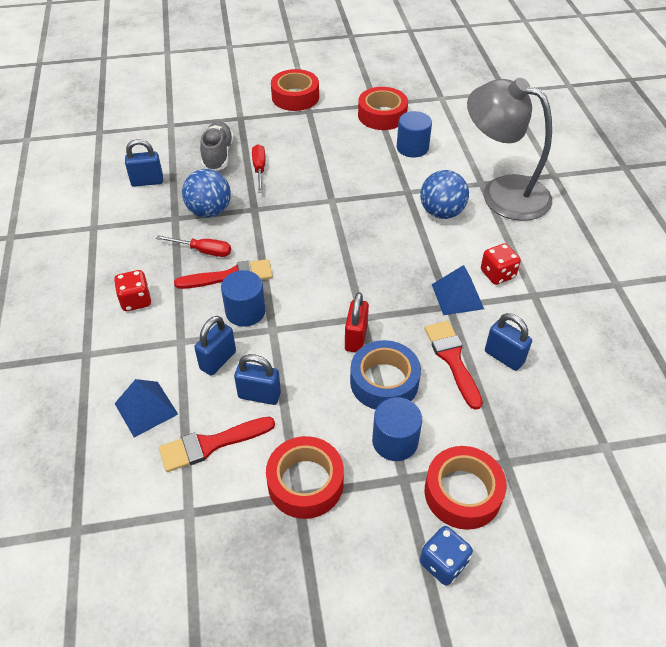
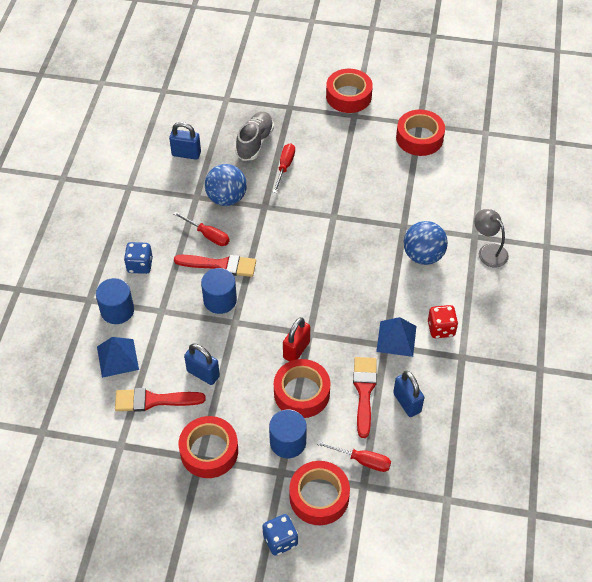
camera: 20 degrees right, 5 degrees up
(136, 301) = (140, 265): red dice -> blue dice
(218, 360) = (183, 335): blue padlock -> none
(384, 382) = (301, 393): blue tape -> red tape
(412, 148) = (430, 181): blue cylinder -> blue cylinder (117, 310)
(489, 434) = (362, 460): none -> red screwdriver
(502, 193) = (488, 251): grey lamp -> grey lamp, size x0.47

